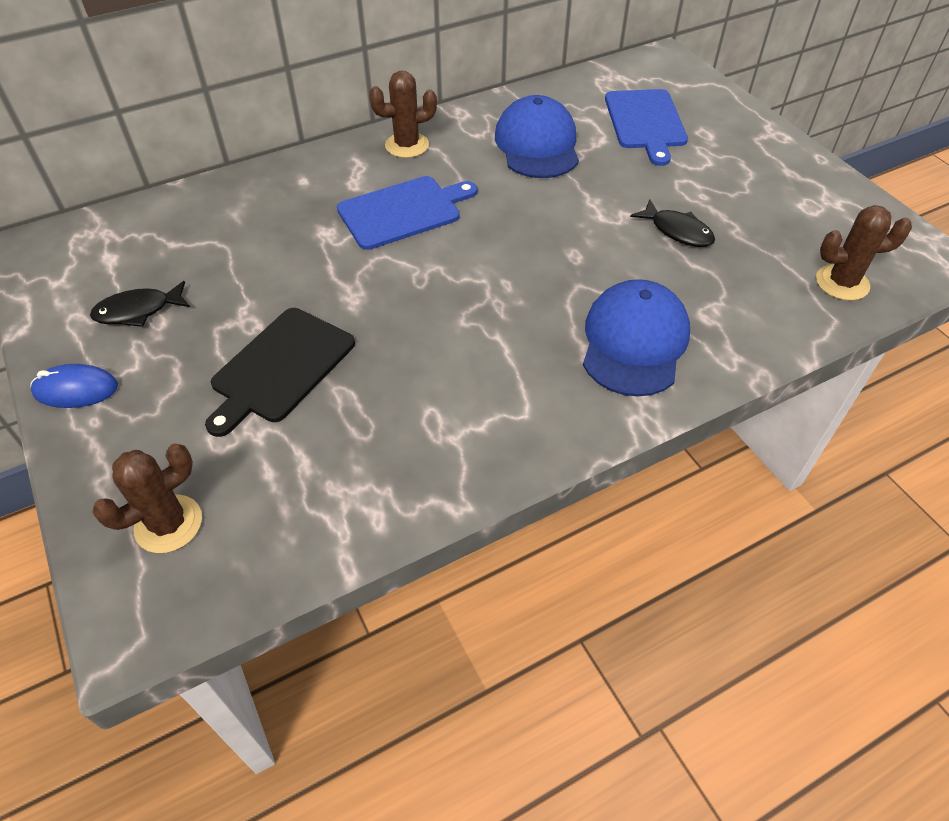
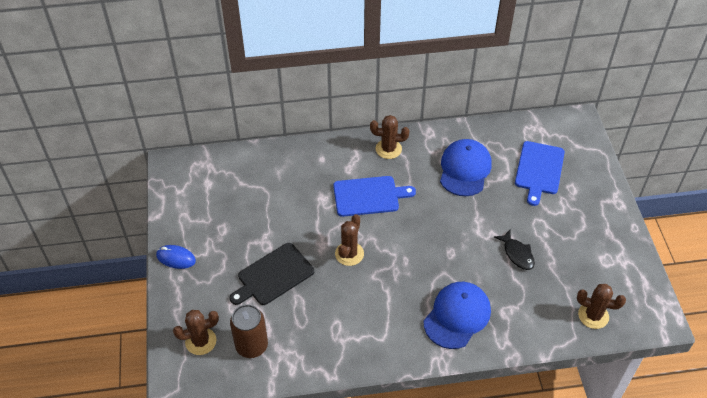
camera: 20 degrees right, 0 degrees up
(138, 311) = (214, 221): black fish -> none
(279, 500) = (251, 345): none -> brown can
(406, 299) = (349, 254): none -> brown cactus

